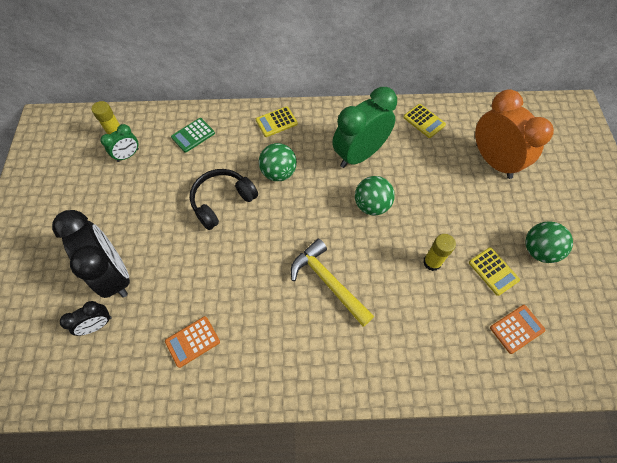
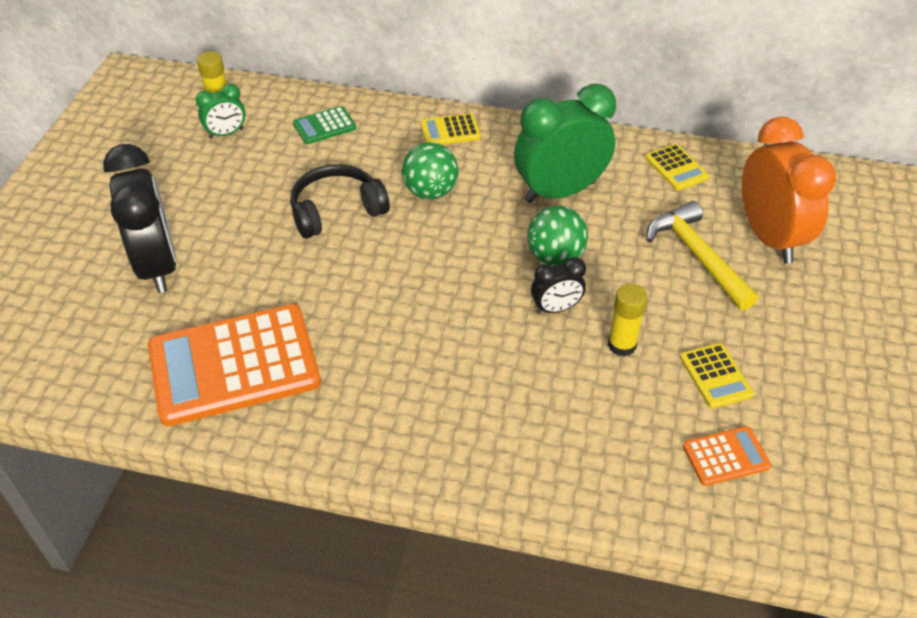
camera: 15 degrees right, 15 degrees down
(97, 325) = (114, 318): black clock -> black clock (556, 308)
(192, 341) = (234, 365): orange calculator -> orange calculator, size x2.27
(328, 282) = (454, 336): yellow hammer -> yellow hammer (697, 256)
(538, 250) = (800, 365): green ball -> none

